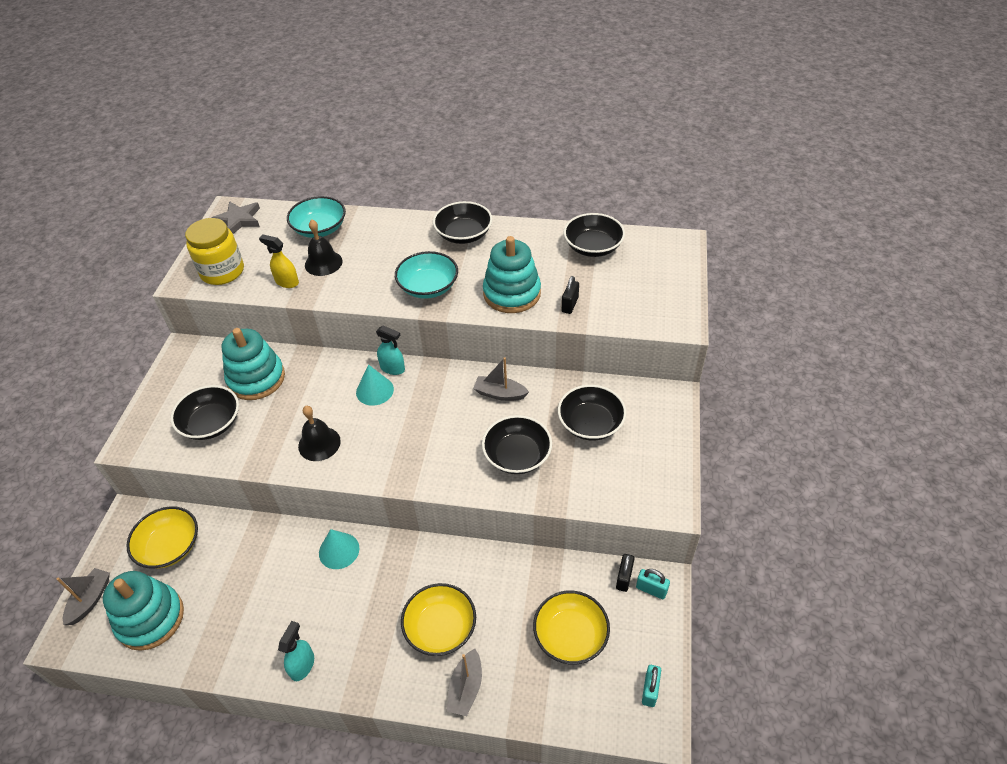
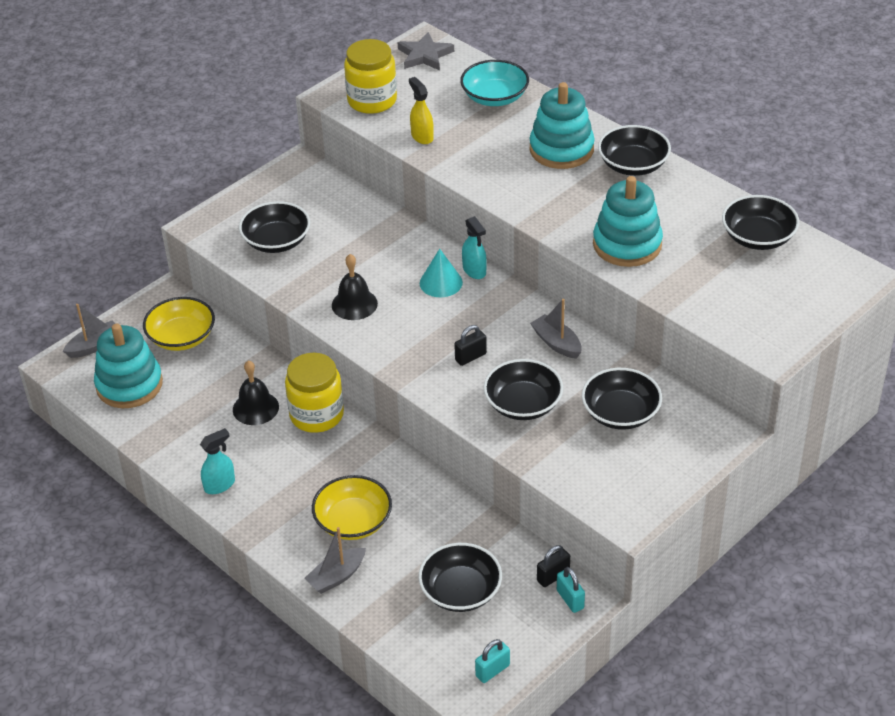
camera: 35 degrees right, 5 degrees down
(256, 378) = (343, 220): turquoise stacking toy -> turquoise stacking toy (561, 149)
(323, 263) = (470, 133): black bell -> black bell (255, 408)
(339, 550) = (316, 415): turquoise cone -> yellow jar
(428, 287) = (550, 201): turquoise bowl -> none
(570, 305) = (675, 282): black padlock -> black padlock (470, 357)
(570, 635) = (460, 591): yellow bowl -> black bowl

